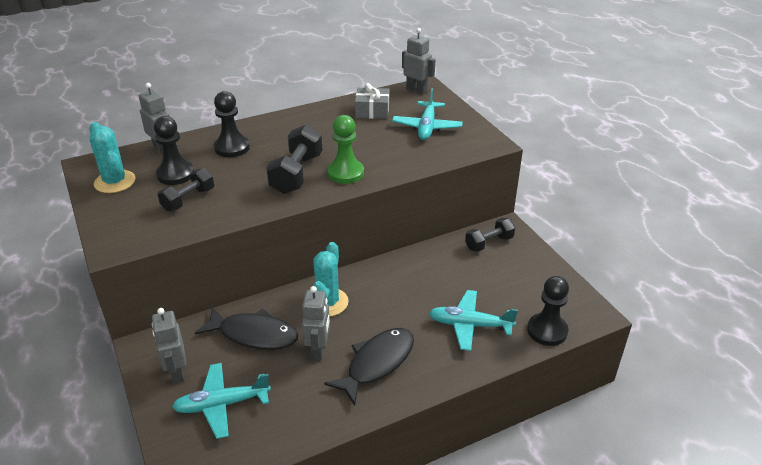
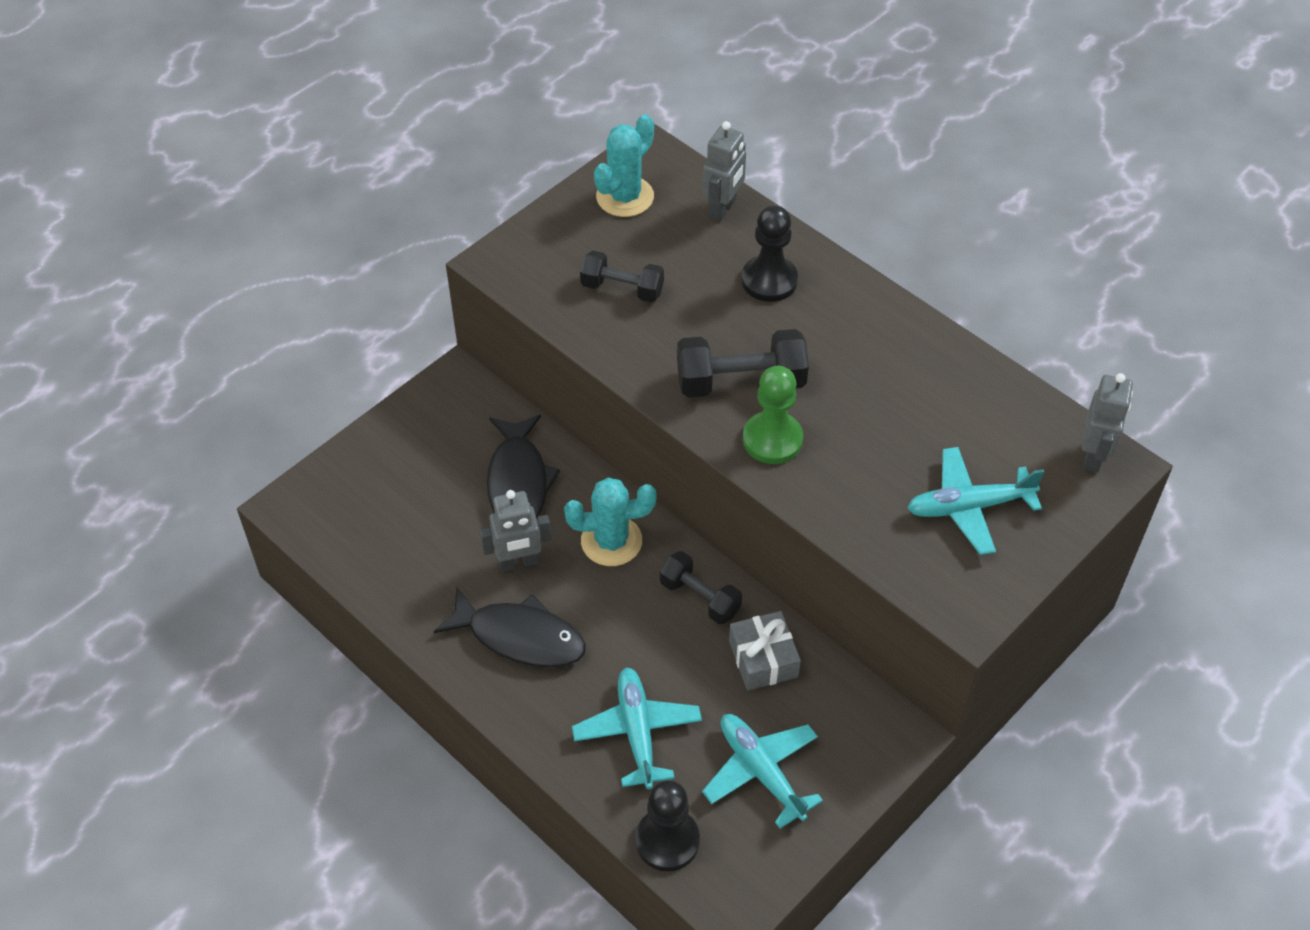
camera: 70 degrees right, 15 degrees up
(175, 174) = (672, 249): black pawn -> none
(177, 372) = (428, 431): grey robot -> none
(222, 404) = (396, 496): turquoise plane -> turquoise plane (761, 771)
(372, 111) = (977, 415): grey gift -> grey gift (763, 659)
(489, 243) = (844, 716): black dumbbell -> black dumbbell (700, 597)

